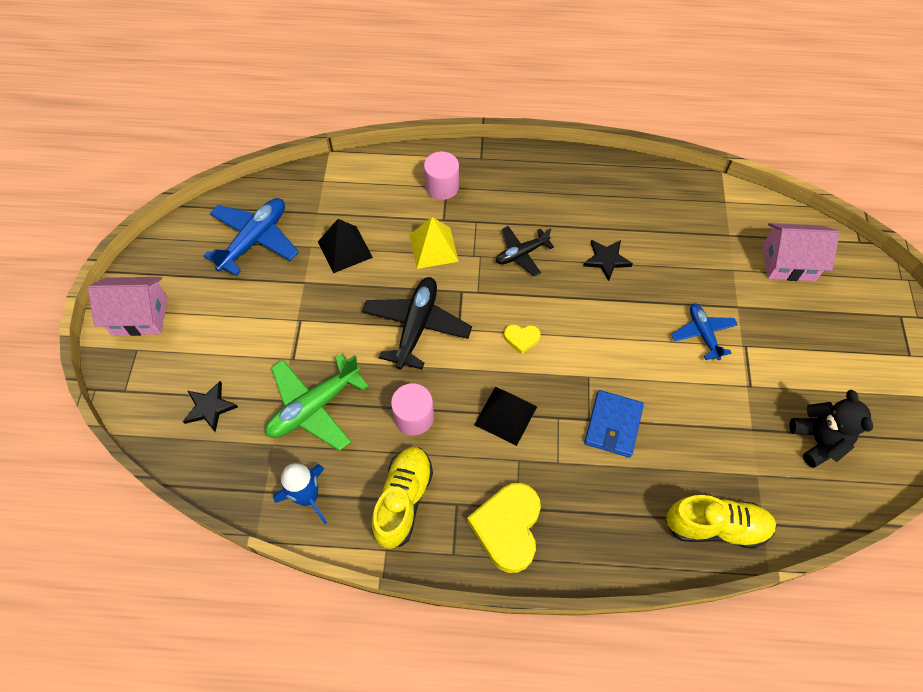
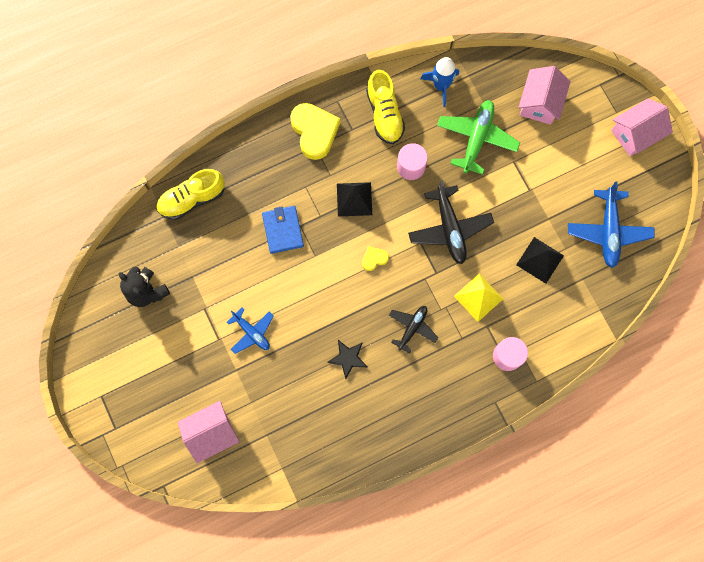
camera: 150 degrees right, 15 degrees up
(210, 407) = (539, 103): black star -> pink house

